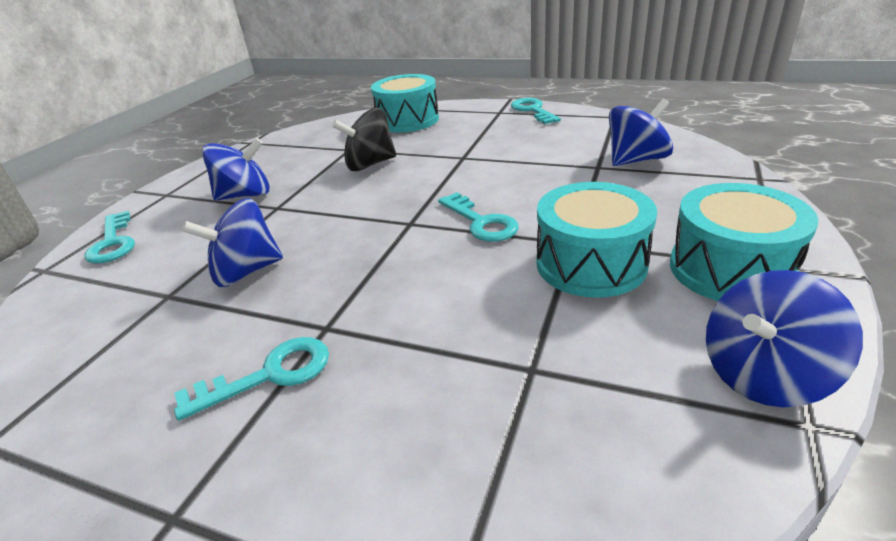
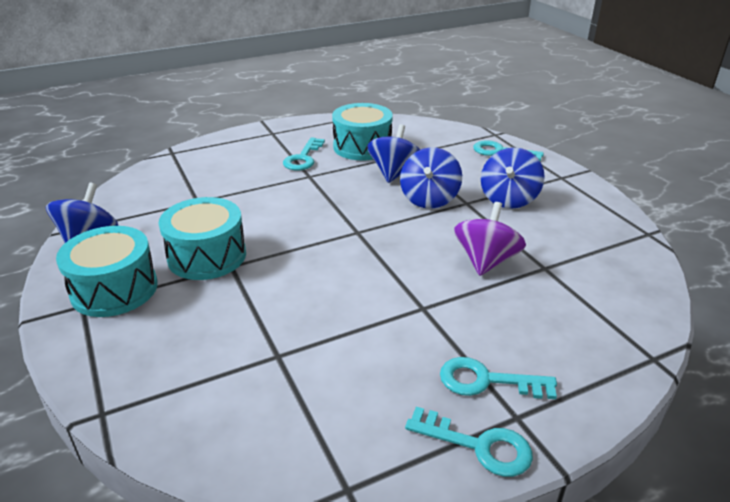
camera: 130 degrees right, 0 degrees up
(370, 164) = (486, 261): black spinning top -> purple spinning top
(408, 120) = (587, 337): turquoise drum -> turquoise drum (362, 147)
(481, 222) = (310, 252): turquoise key -> turquoise key (486, 381)
(636, 160) = (245, 385): blue spinning top -> blue spinning top (429, 199)

